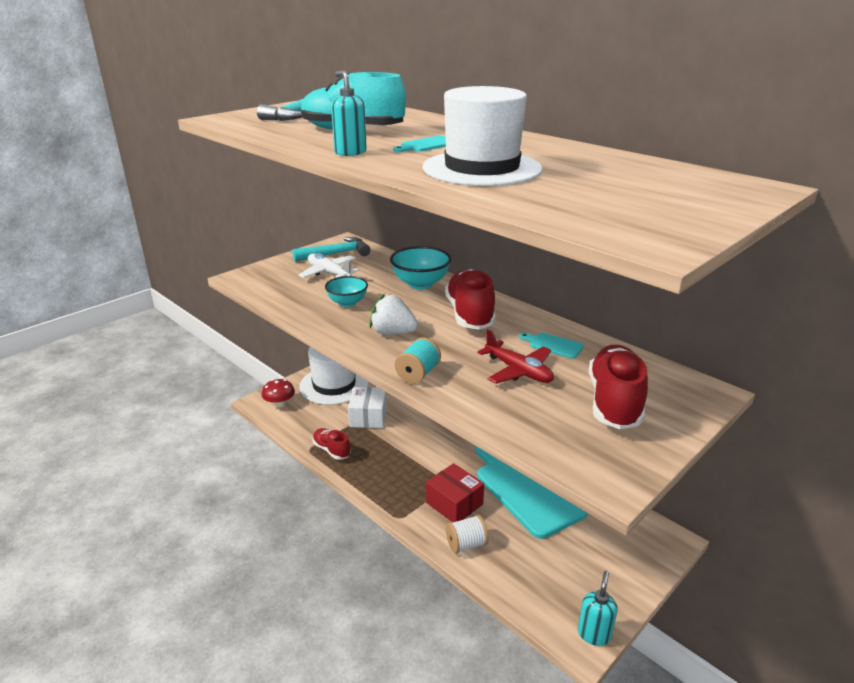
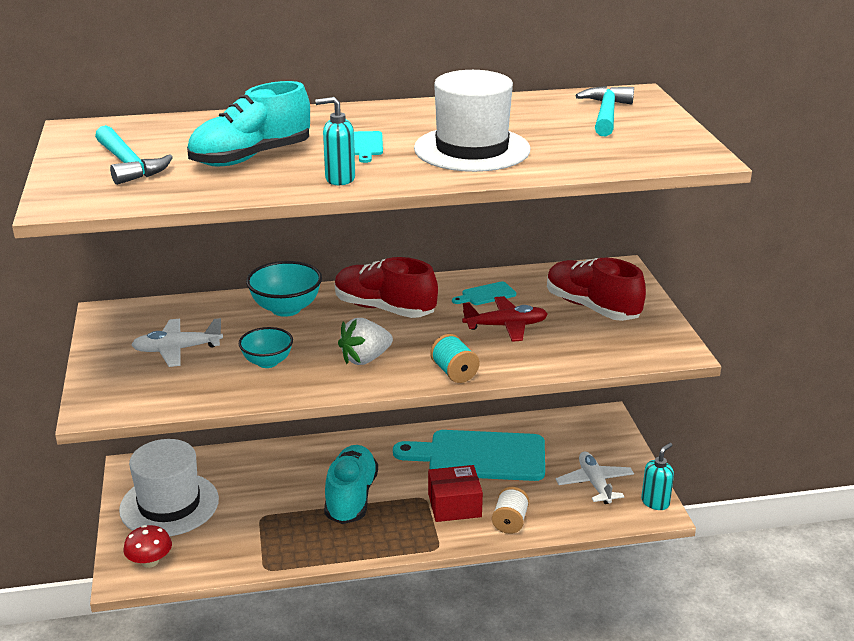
camera: 55 degrees left, 0 degrees up
(331, 450) = (287, 552): red shoe -> none
(336, 254) = (132, 329): turquoise hammer -> turquoise hammer (606, 114)
(368, 417) = (262, 503): white box -> none
(411, 450) = (351, 497): none -> turquoise shoe
(571, 576) = (595, 484): none -> white plane
(594, 634) = (655, 502): turquoise soap dispenser -> turquoise soap dispenser turned 75 degrees clockwise

